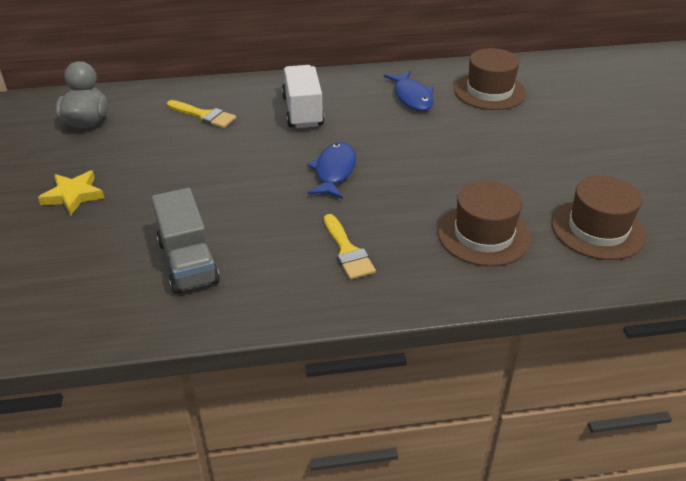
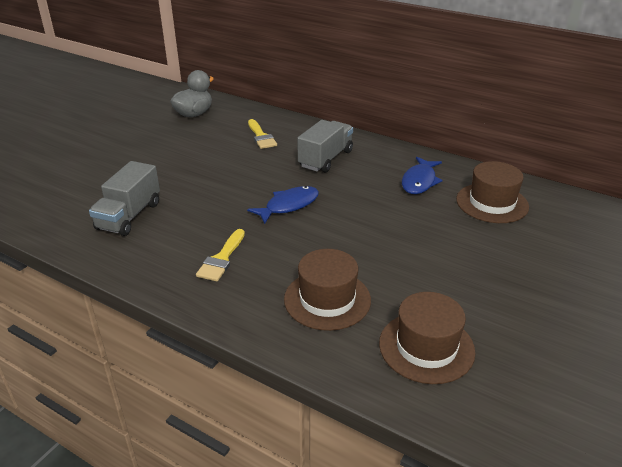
camera: 40 degrees right, 5 degrees down
(73, 195) = (129, 151): yellow star -> none
(302, 111) = (325, 159): white truck -> grey truck

